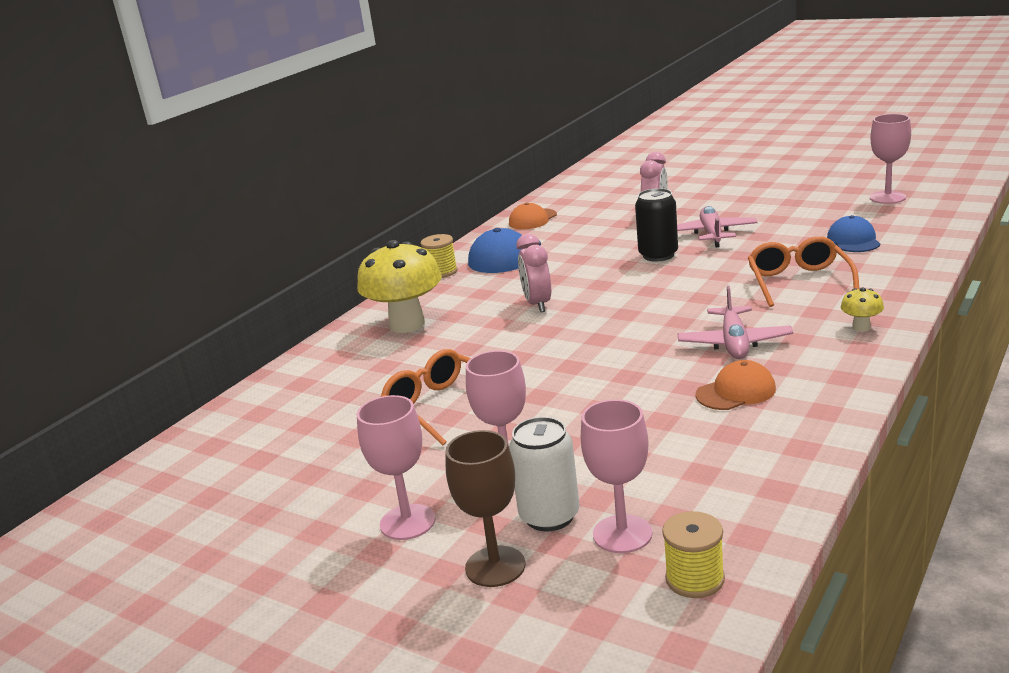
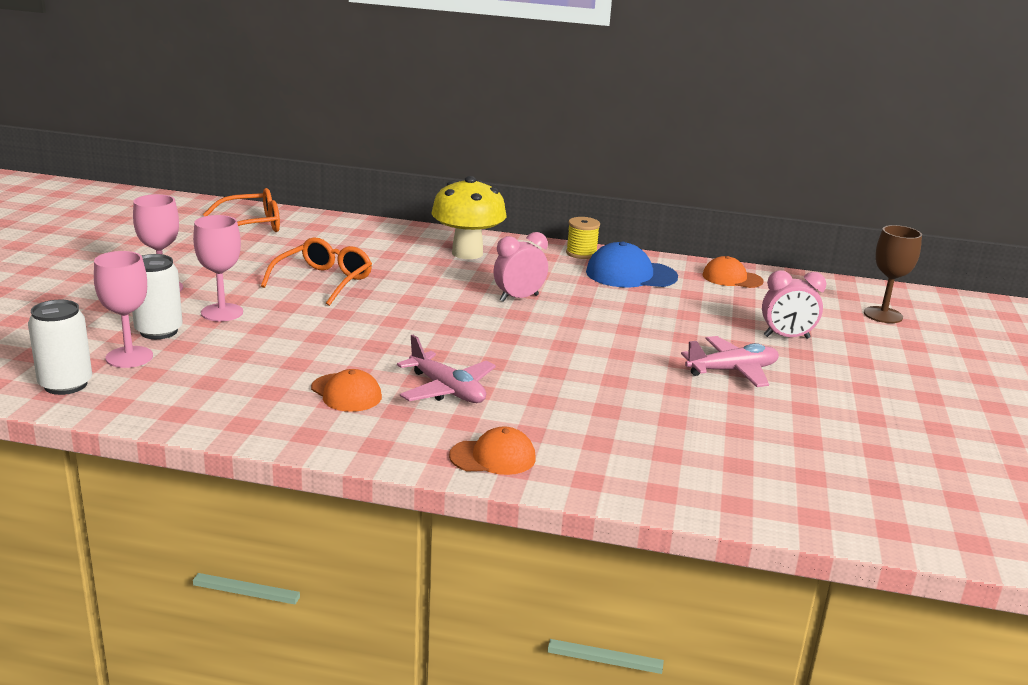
camera: 65 degrees right, 0 degrees up
(495, 566) = (102, 319): brown goblet -> brown goblet (883, 315)
(658, 255) = (658, 345): black can -> none
(695, 579) = (66, 385): yellow spool -> white can
(734, 343) = (447, 390): pink plane -> pink plane turned 120 degrees counterclockwise
(799, 282) = (608, 422): orange glasses -> orange glasses (252, 225)
(853, 240) = (751, 458): blue cap -> none
(861, 327) = (493, 457): yellow mushroom -> orange cap
(887, 197) = (931, 487): pink goblet -> none

